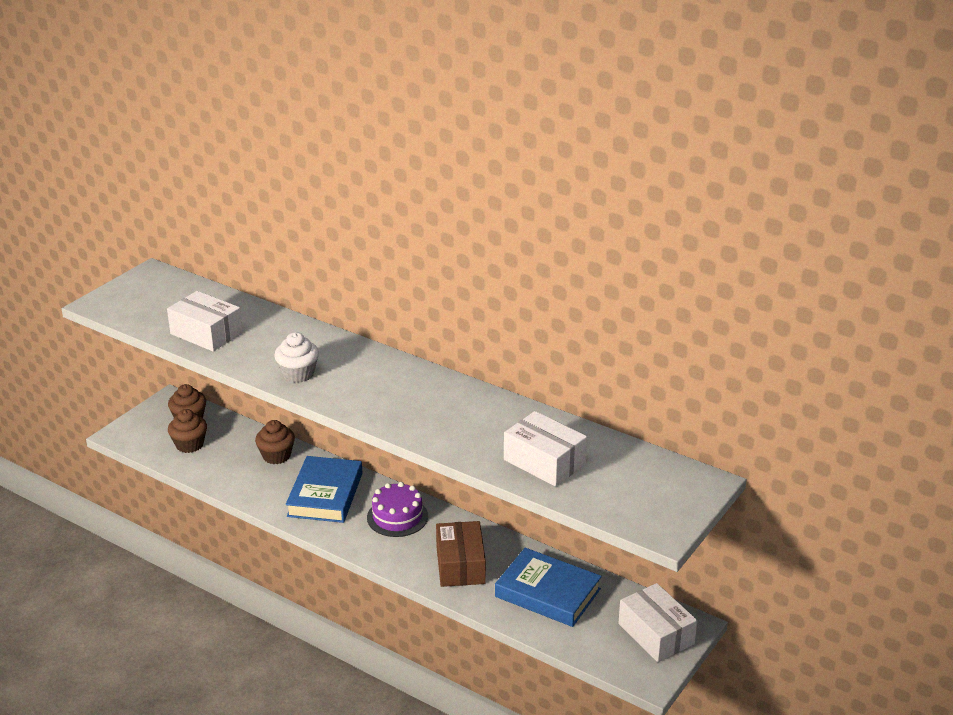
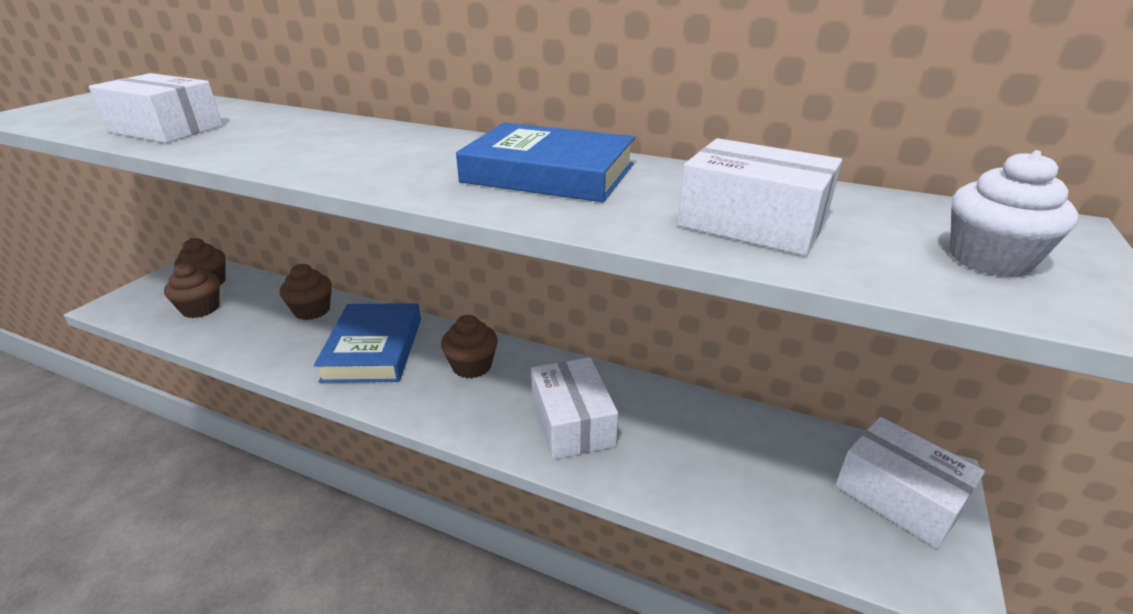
camera: 10 degrees left, 0 degrees up
(298, 374) = (297, 155): white cupcake -> white cupcake (989, 260)
(397, 517) = (472, 366): purple cake -> brown cupcake
(460, 565) = (572, 422): brown box -> white box
(547, 593) = (709, 449): blue book -> blue book (548, 173)

